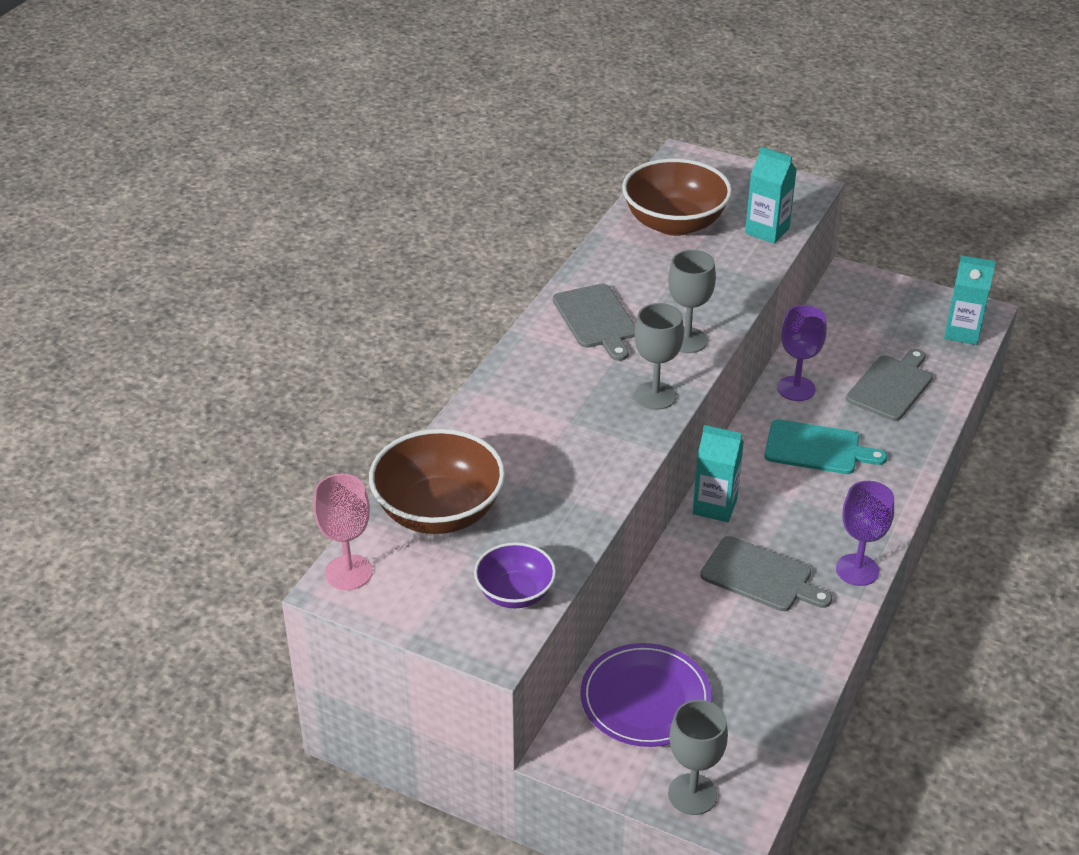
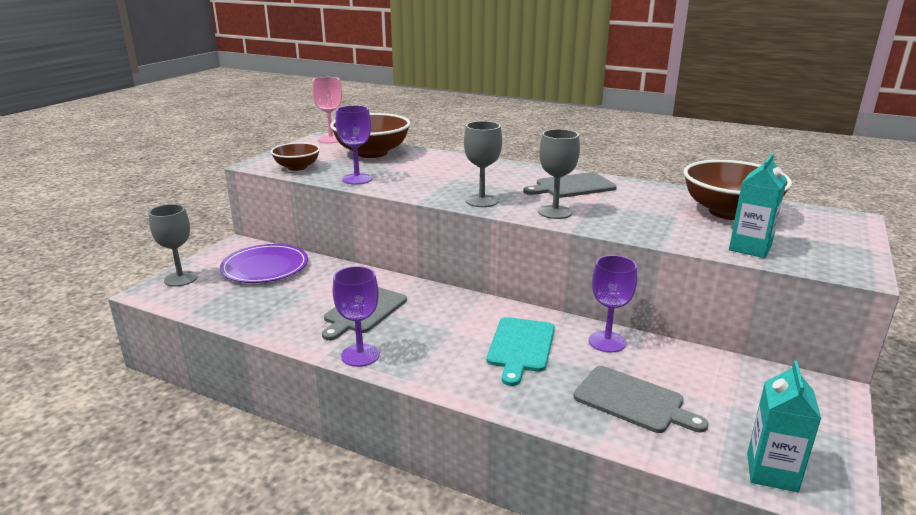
camera: 90 degrees right, 15 degrees down
(515, 593) = (297, 167): purple bowl -> brown bowl
(573, 517) = (357, 179): none -> purple goblet
(715, 506) = (444, 296): turquoise carton -> none

